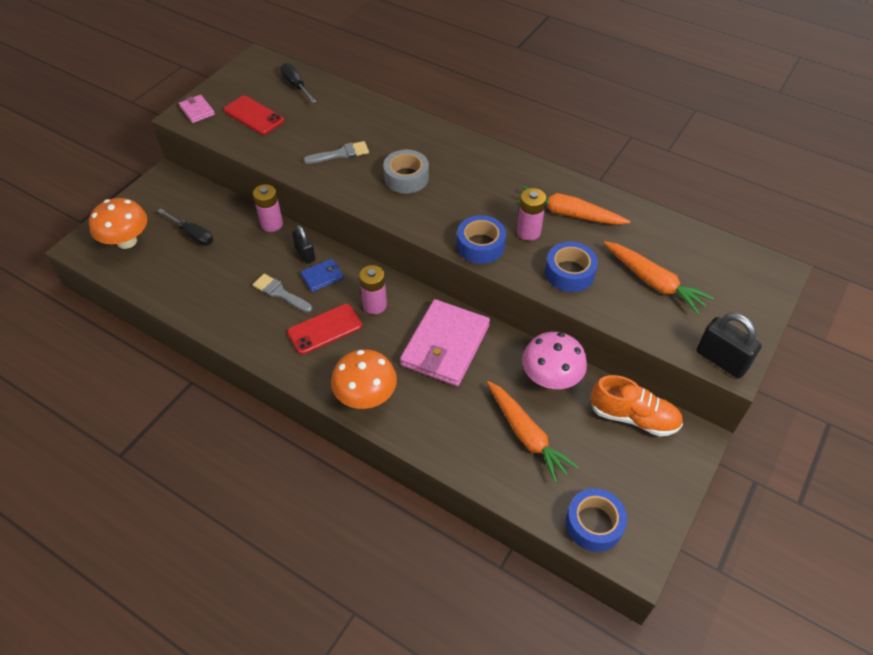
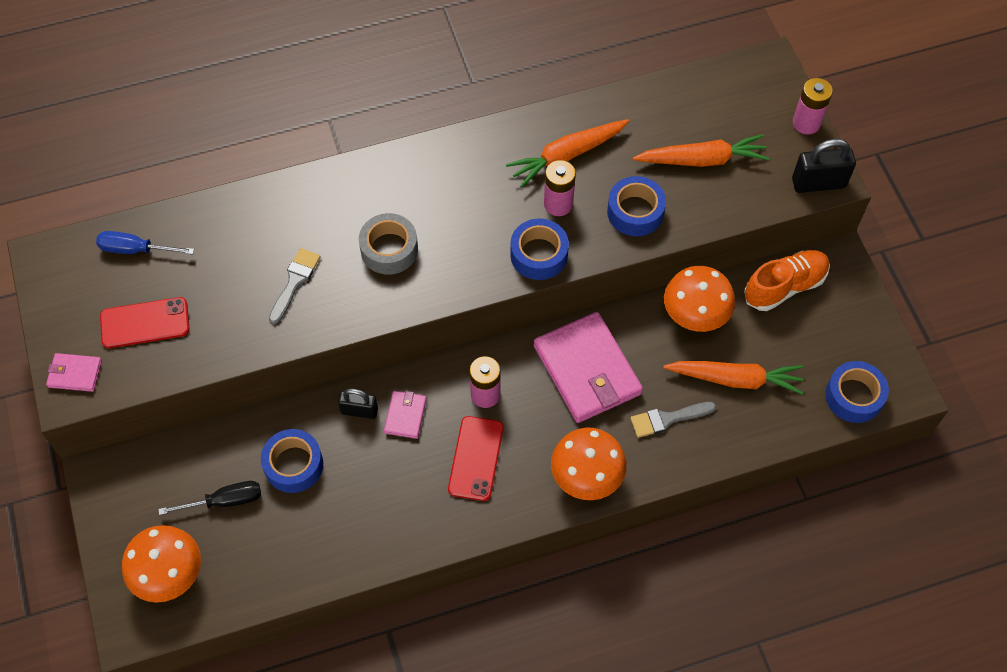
camera: 50 degrees left, 10 degrees up
(242, 248) = (293, 465): none -> blue tape
(272, 224) = (284, 414): pink battery -> pink battery (806, 123)
(280, 293) = (391, 468): grey brush -> grey brush (667, 419)
(296, 85) = (135, 249): black screwdriver -> blue screwdriver
(322, 277) = (405, 415): blue wallet -> pink wallet
(551, 378) = (695, 315): pink mushroom -> orange mushroom

